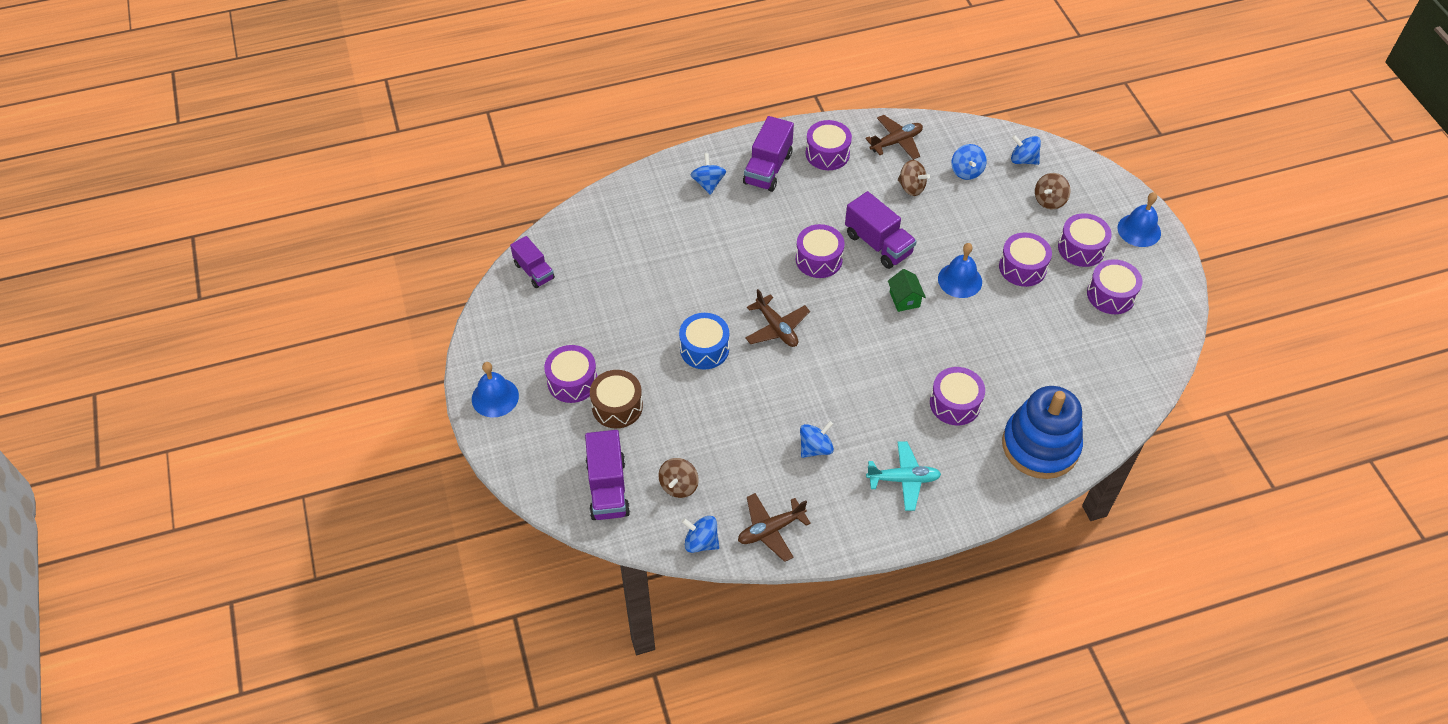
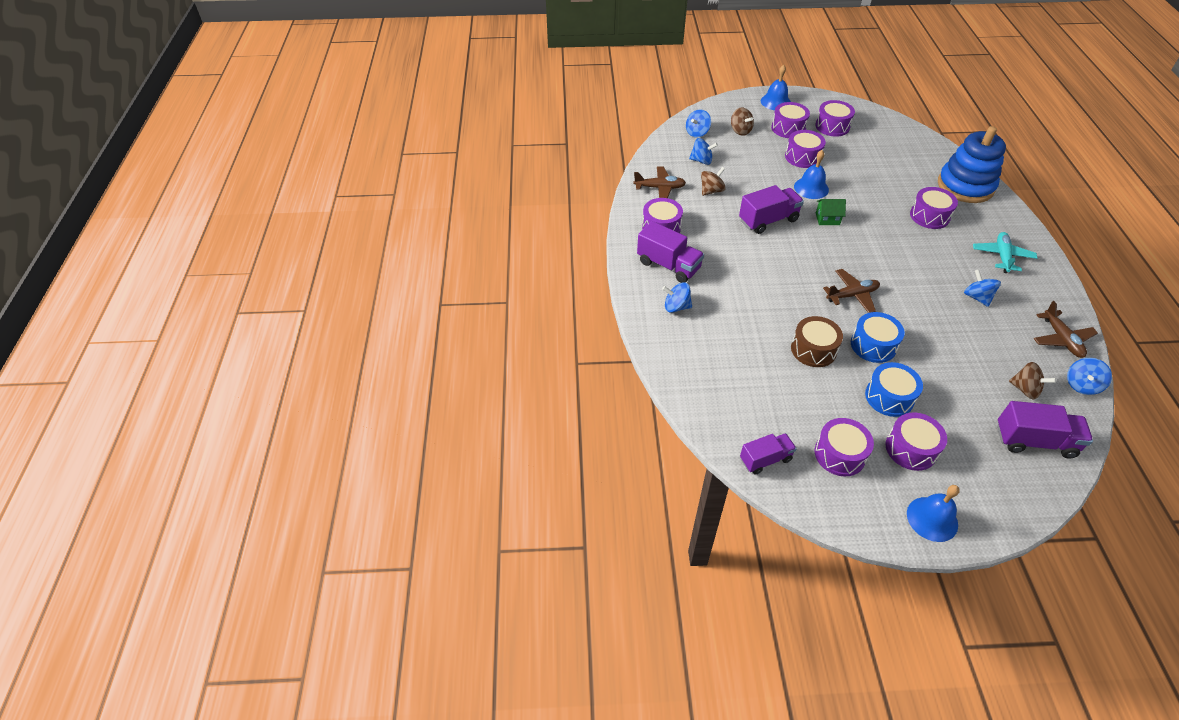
camera: 75 degrees left, 5 degrees down
(617, 406) = (940, 418): brown drum -> brown drum (813, 349)
(634, 363) = (889, 397): none -> blue drum
(819, 259) = (779, 256): purple drum -> purple drum (839, 454)
(896, 142) = (659, 188): brown plane -> brown plane turned 105 degrees clockwise

